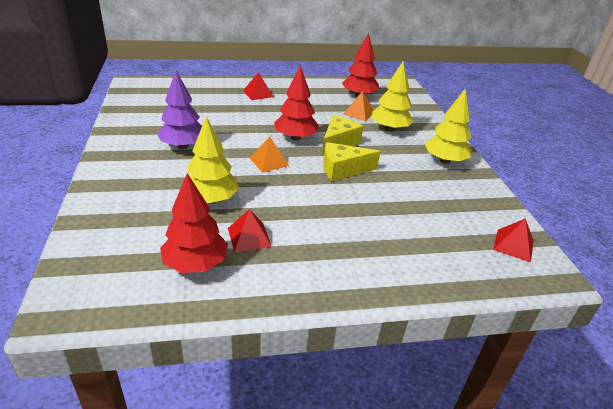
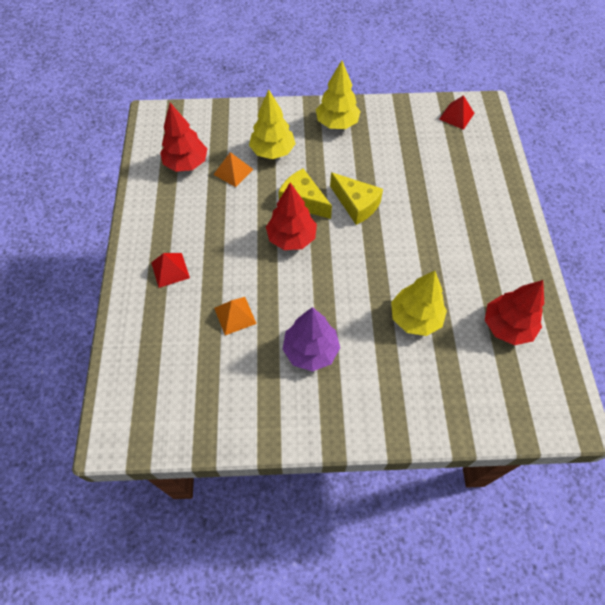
camera: 80 degrees left, 25 degrees up
(249, 237) = (467, 287): red pyramid -> none
(269, 161) = (343, 266): orange pyramid -> orange pyramid (235, 315)
(343, 170) = (356, 205): yellow cheese -> yellow cheese turned 45 degrees counterclockwise

